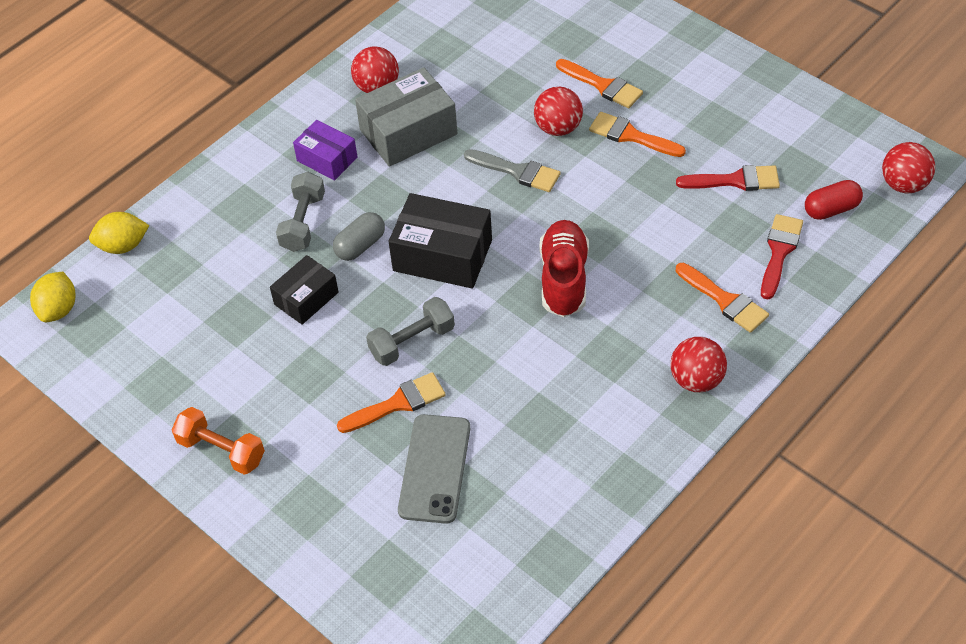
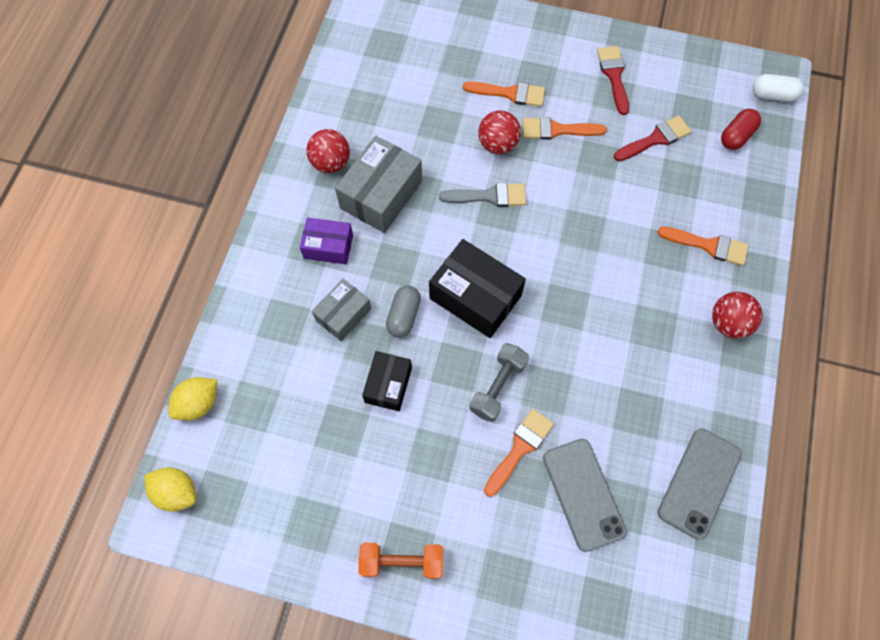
camera: 30 degrees left, 15 degrees up
(58, 309) = (177, 492): yellow lemon -> yellow lemon turned 45 degrees counterclockwise
(303, 222) = (343, 314): grey dumbbell -> grey box
(442, 255) = (475, 297): black box -> black box turned 45 degrees clockwise
(562, 509) = (699, 483): none -> grey phone
(564, 279) = (581, 278): red shoe -> none
(779, 252) = (722, 187): red brush -> red brush (614, 76)
(903, 184) = (773, 95): red ball -> white capsule

